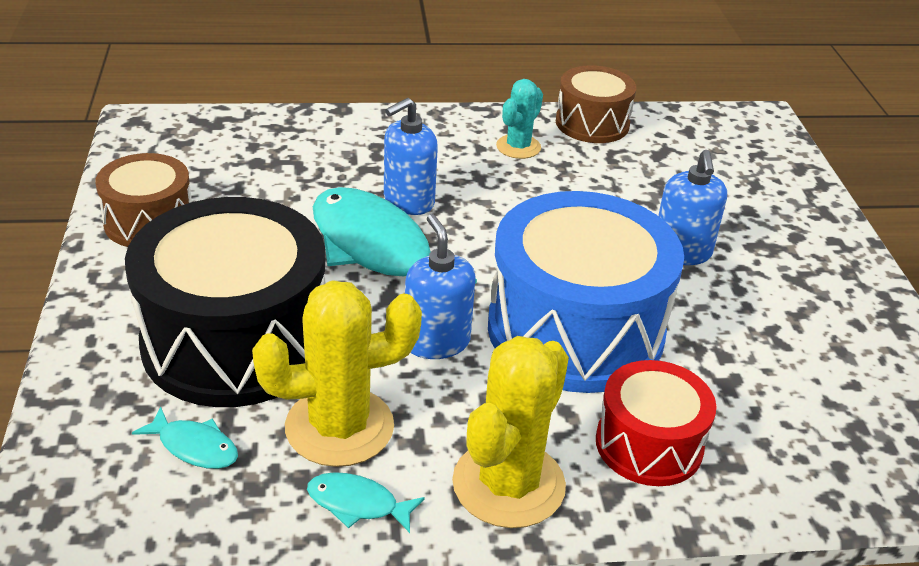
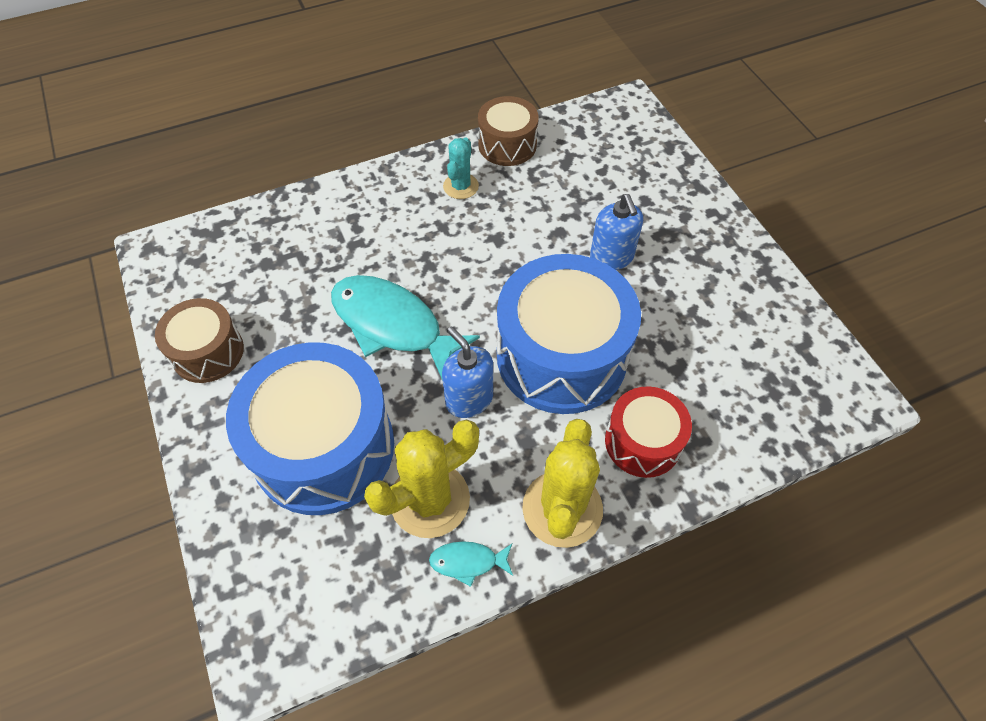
camera: 15 degrees left, 20 degrees up
(194, 447) = (334, 553): turquoise fish -> none
(235, 341) = (324, 447): black drum -> blue drum
(408, 201) = (398, 268): blue soap dispenser -> none

